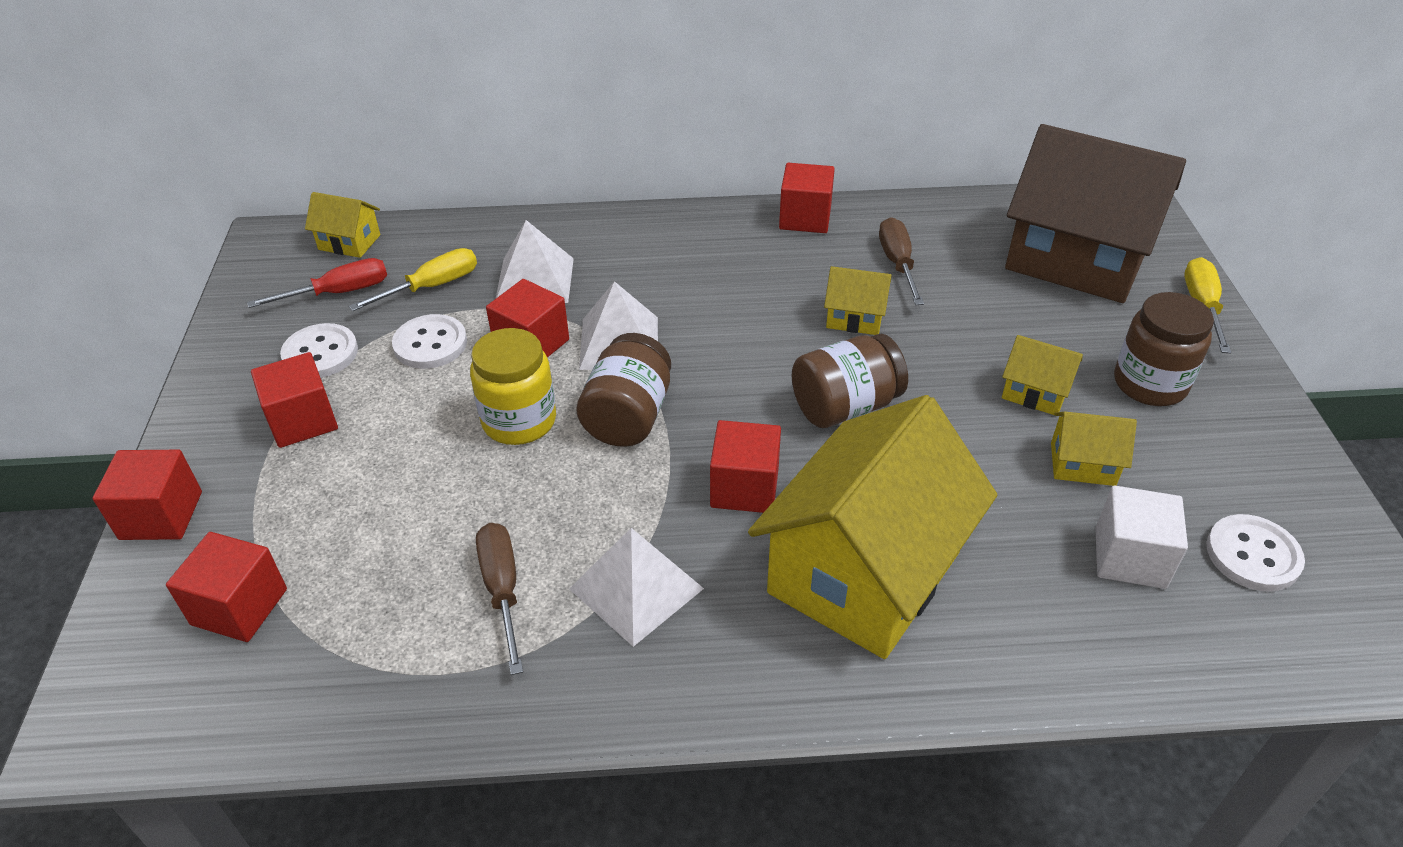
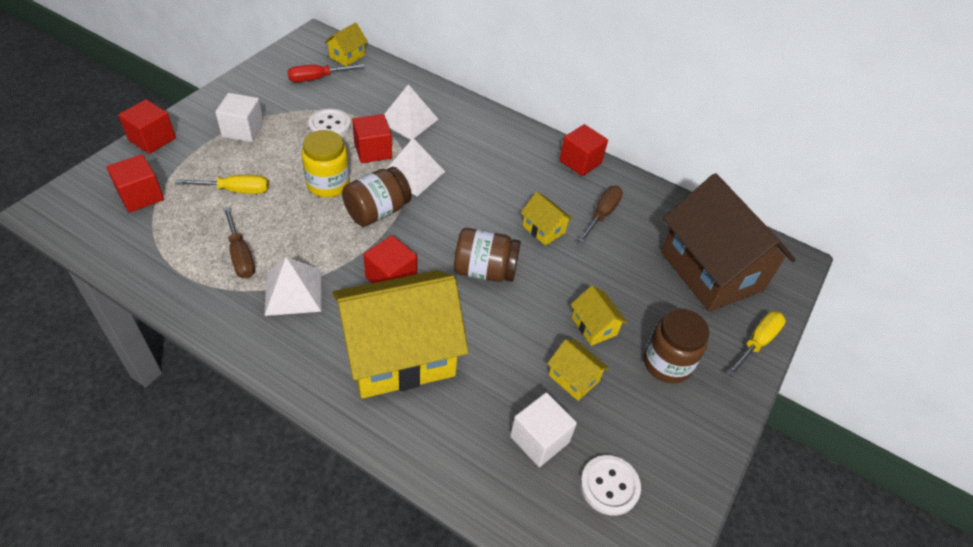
camera: 30 degrees right, 5 degrees up
(303, 420) = (243, 130): red cube -> white cube
(320, 353) = (281, 103): white button -> none
(339, 293) = (317, 78): red screwdriver -> red screwdriver turned 150 degrees clockwise
(349, 242) = (347, 56): yellow house -> yellow house turned 75 degrees clockwise
(432, 286) = (359, 97): yellow screwdriver -> yellow screwdriver (235, 190)
(502, 590) = (240, 255): brown screwdriver -> brown screwdriver turned 135 degrees clockwise

